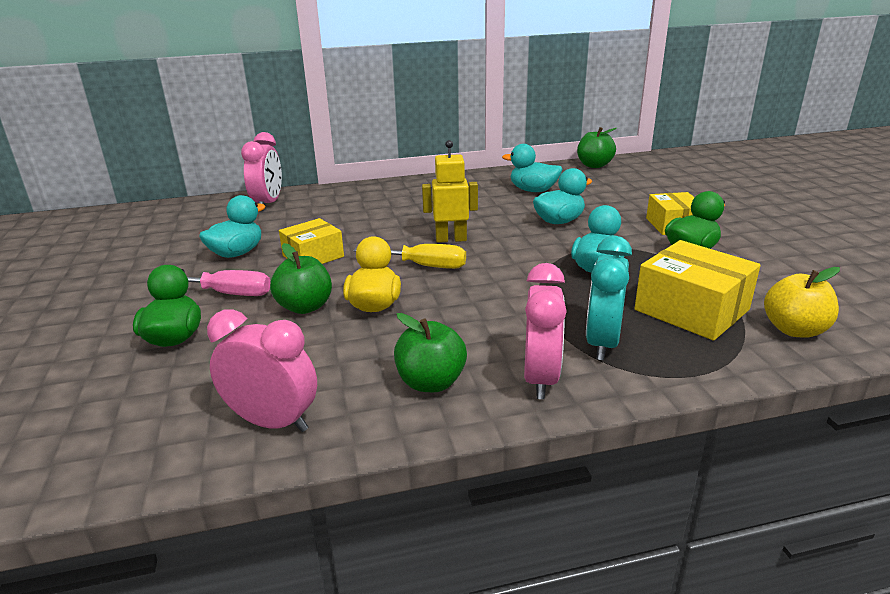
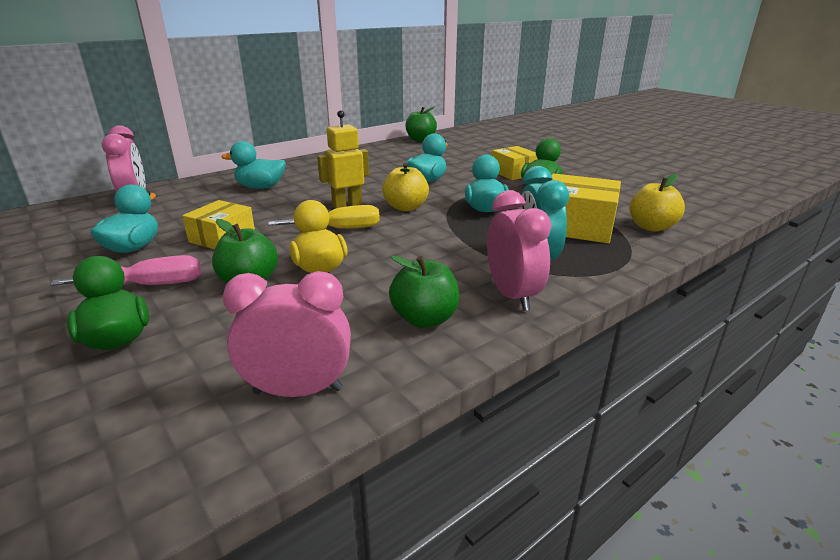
camera: 25 degrees left, 0 degrees up
(509, 251) = (405, 207): none -> yellow apple
(533, 190) = (387, 162): turquoise duck -> turquoise duck (260, 187)

